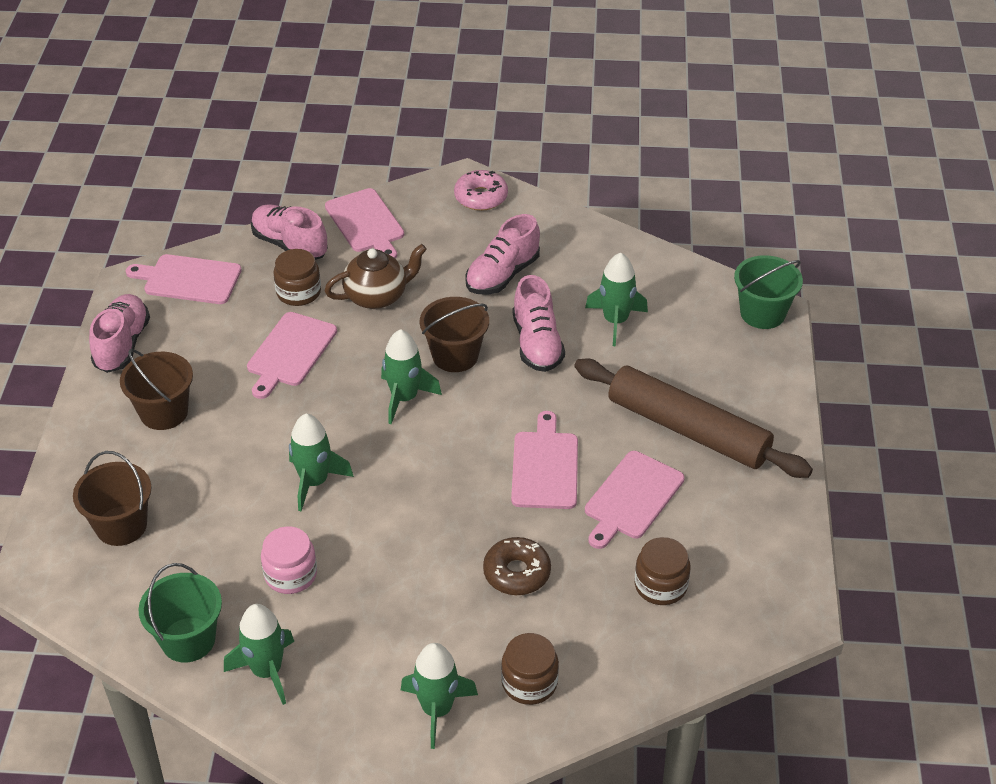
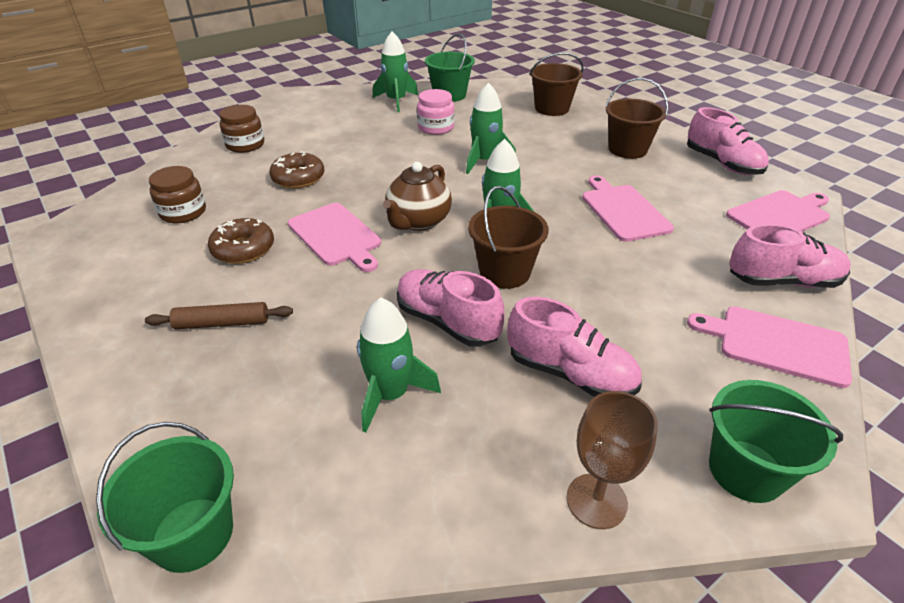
camera: 140 degrees right, 5 degrees down
(298, 292) = (698, 250): brown jar -> none
(377, 296) = (640, 282): brown teapot -> brown teapot (418, 221)
(437, 710) = (291, 120): green rocket -> none
(481, 197) = (746, 470): pink donut -> green bucket
(502, 275) = (570, 373): pink shoe -> pink shoe turned 120 degrees clockwise
(564, 225) = (596, 501): none -> brown goblet
(632, 498) = (243, 249): pink cutting board -> brown donut
(688, 429) = (222, 323): brown rolling pin -> brown rolling pin, size x0.46

